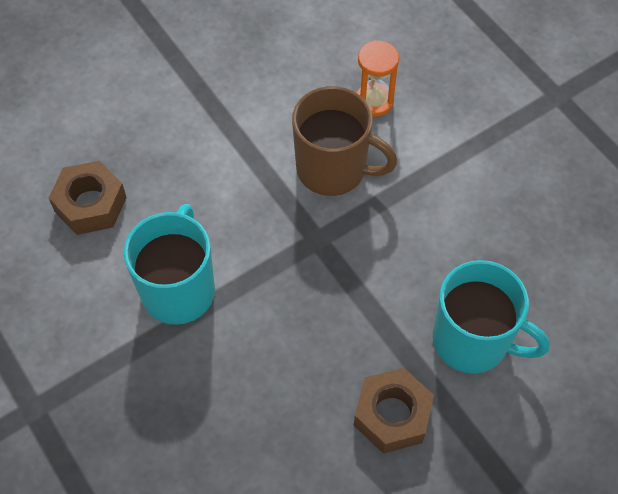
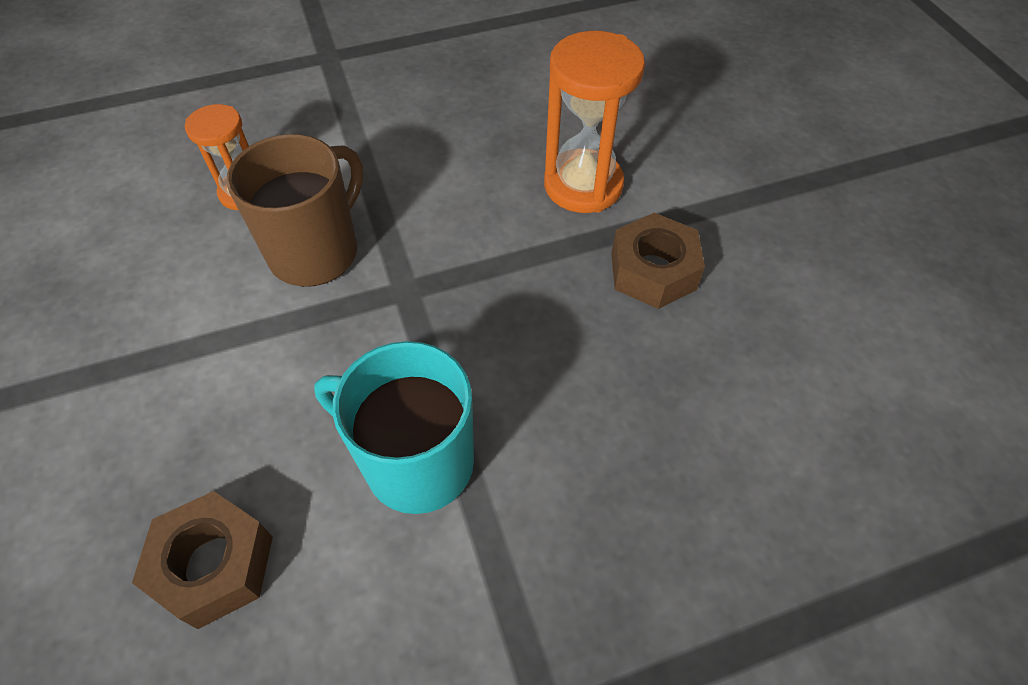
camera: 75 degrees left, 5 degrees down
(473, 341) = (583, 185): turquoise mug -> orange hourglass

